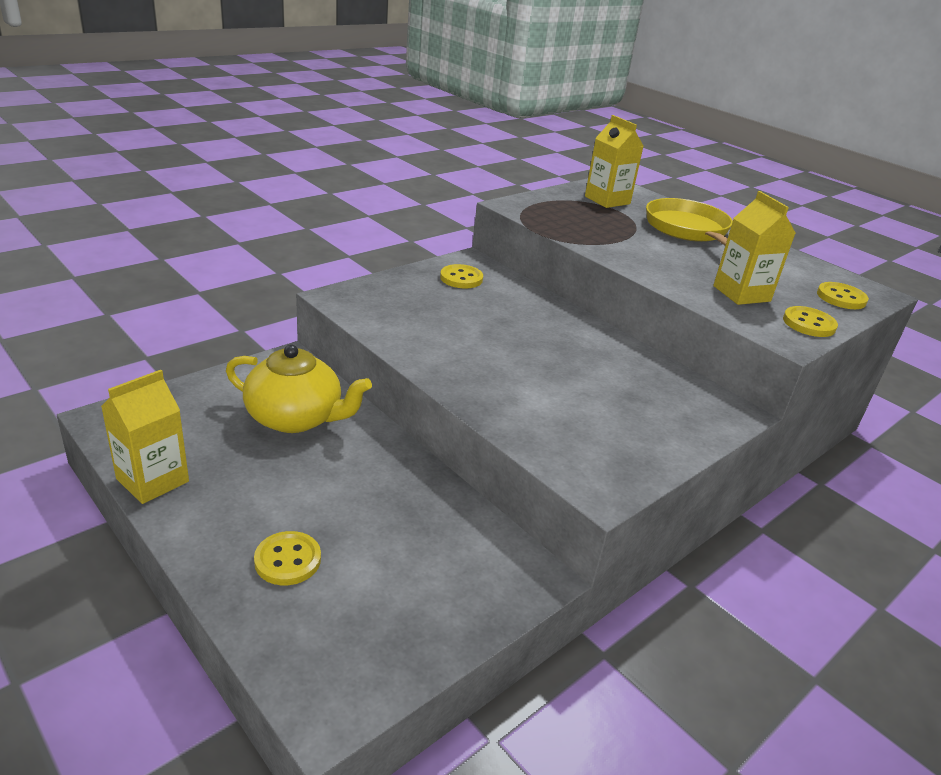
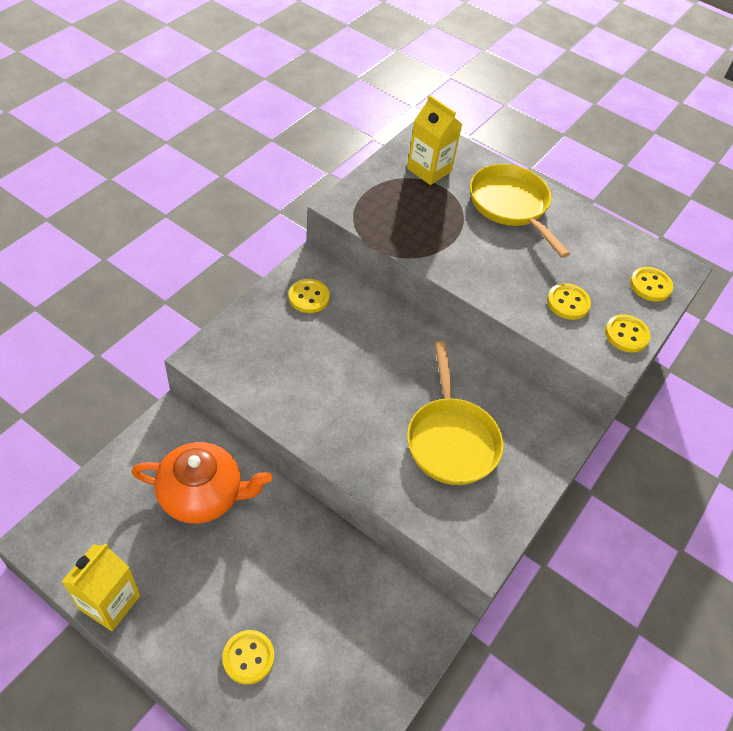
camera: 15 degrees left, 20 degrees up
(296, 418) = (202, 495): yellow teapot -> orange teapot
(587, 395) = (451, 439): none -> yellow pan
(741, 293) = (568, 303): yellow carton -> yellow button

